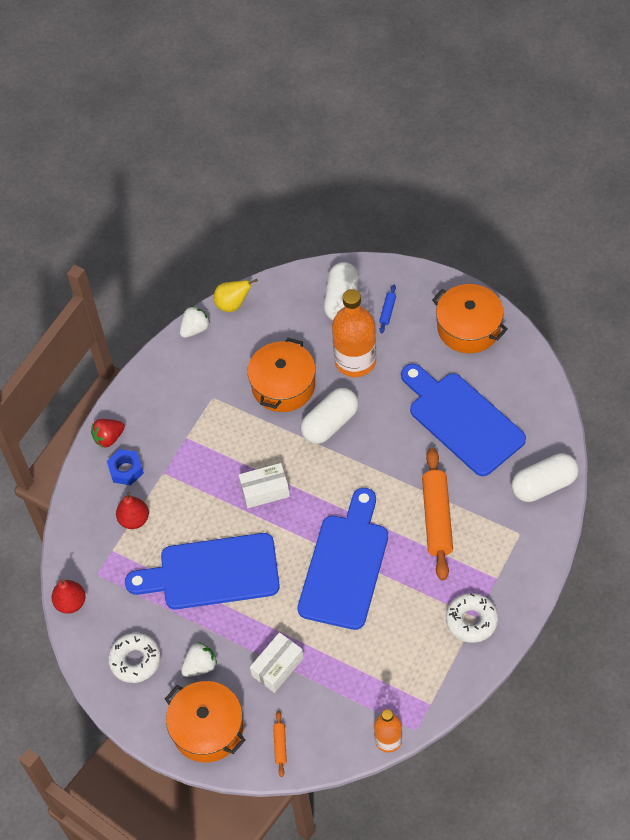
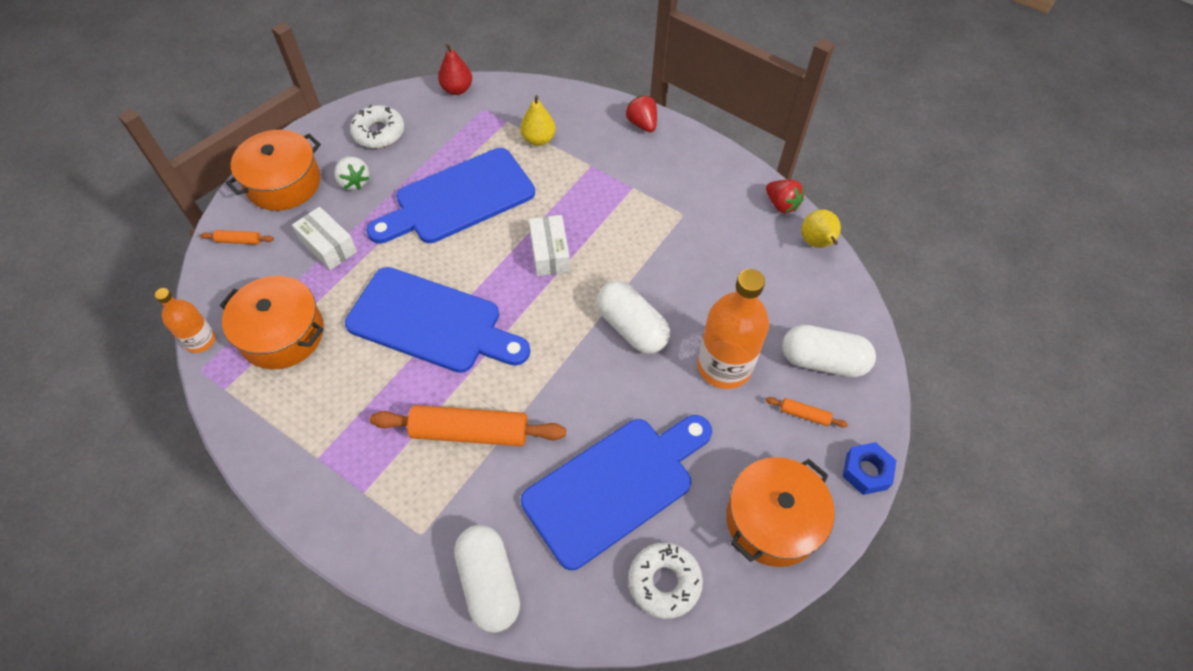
camera: 90 degrees right, 0 degrees up
(126, 470) = (600, 136): blue nut -> blue nut (866, 471)
(134, 520) = (538, 139): red pear -> yellow pear
(195, 329) = (781, 205): white strawberry -> red strawberry
(212, 572) = (458, 199): blue cutting board -> blue cutting board turned 120 degrees counterclockwise
(283, 386) = (693, 284): orange pot -> orange pot (282, 334)
(387, 311) = (804, 415): blue rolling pin -> orange rolling pin
(471, 620) = (314, 452): white donut -> white donut (664, 582)

